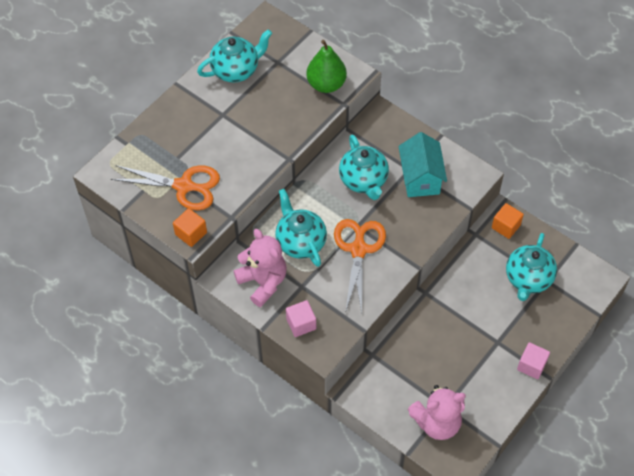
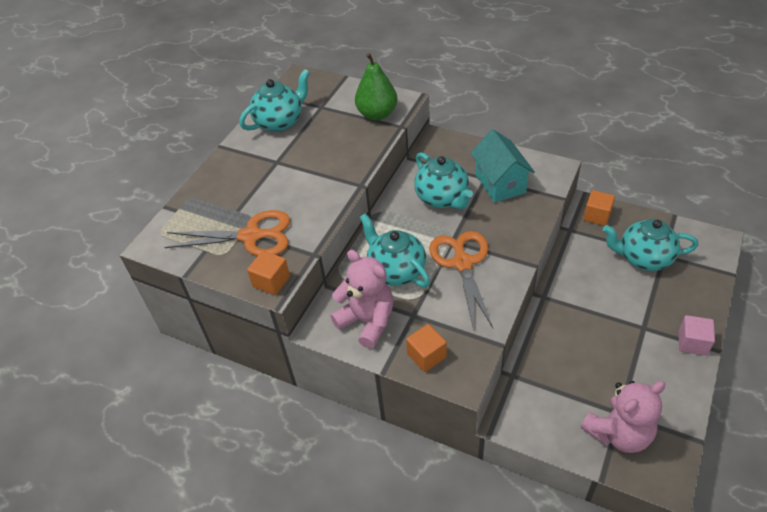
camera: 10 degrees left, 10 degrees down
(301, 324) = (426, 355): pink cube -> orange cube
(528, 279) = (643, 258): turquoise teapot -> turquoise teapot turned 90 degrees clockwise

